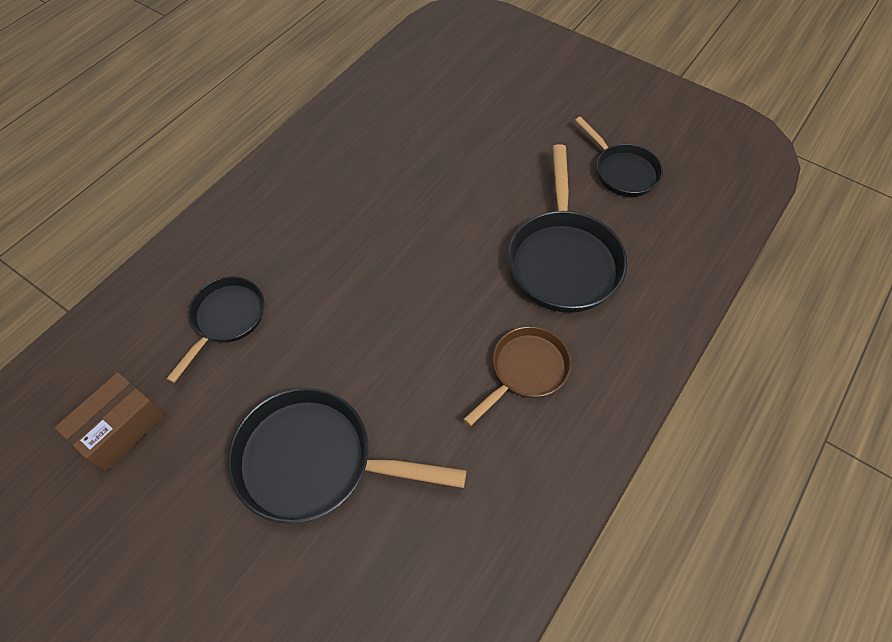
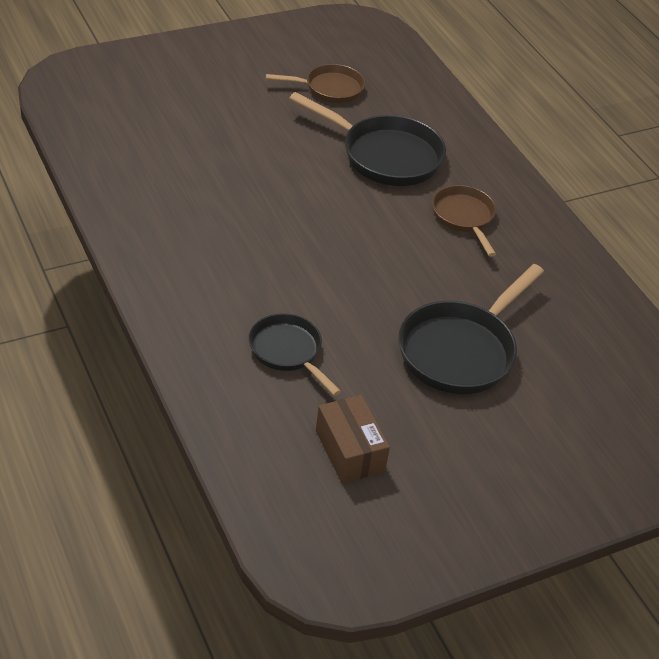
camera: 65 degrees left, 15 degrees down
(623, 171) = (330, 89): black pan -> brown pan

